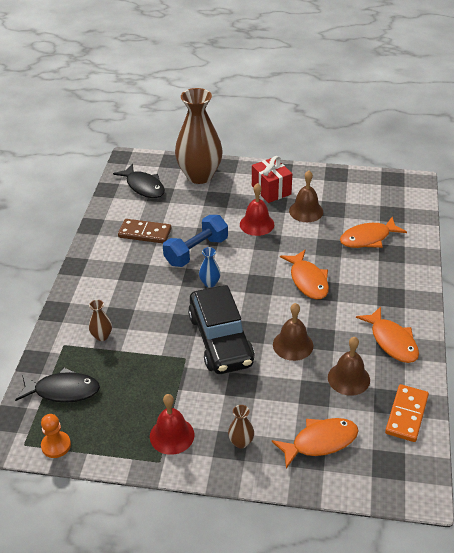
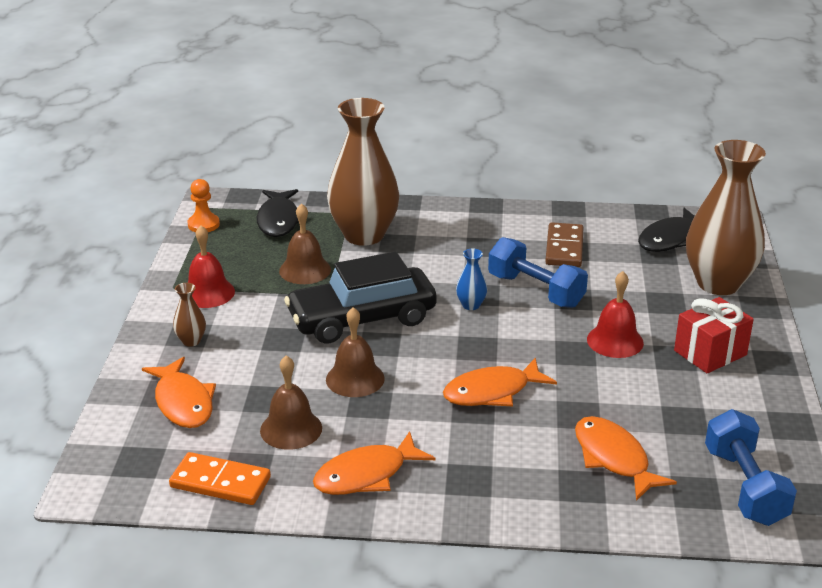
camera: 85 degrees right, 10 degrees down
(102, 336) = (364, 235): brown vase -> brown vase, size x2.50
(306, 211) = (666, 390): brown bell -> brown bell (305, 270)
(387, 197) = (744, 486): none -> blue dumbbell

